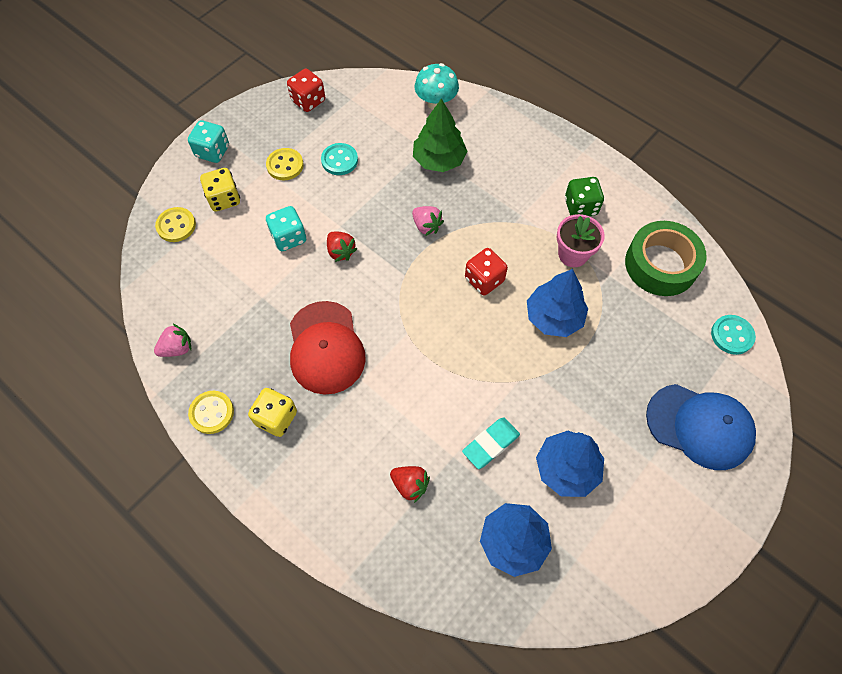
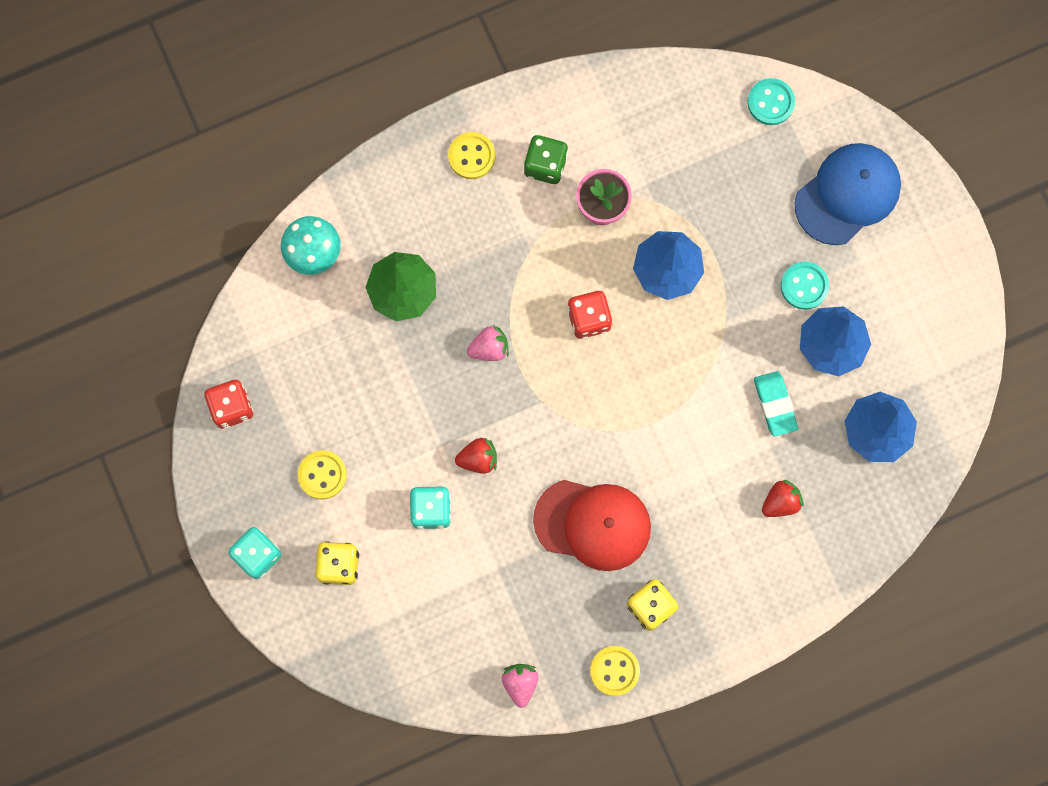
camera: 65 degrees left, 15 degrees up
(176, 226) = (351, 634): yellow button -> yellow button (471, 156)
(339, 160) = (346, 407): turquoise button -> turquoise button (804, 286)
(661, 264) = (658, 123): green tape -> none

